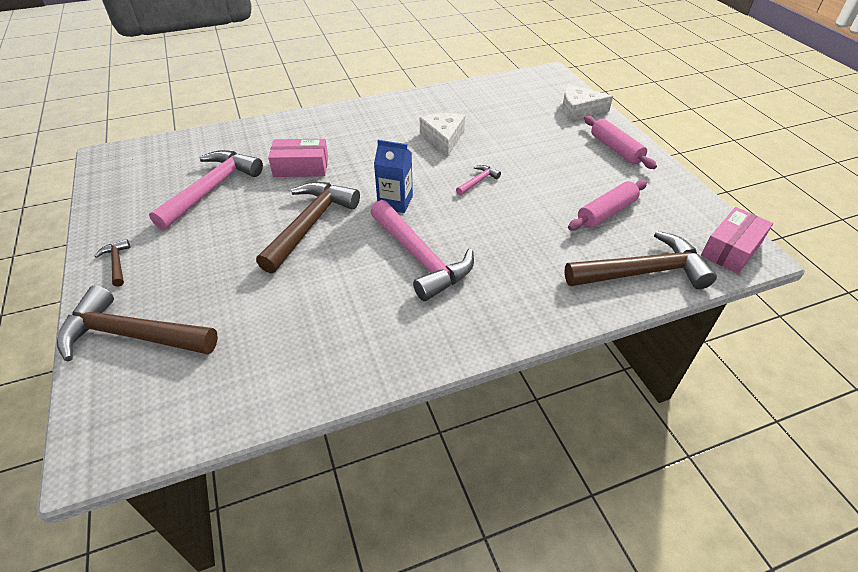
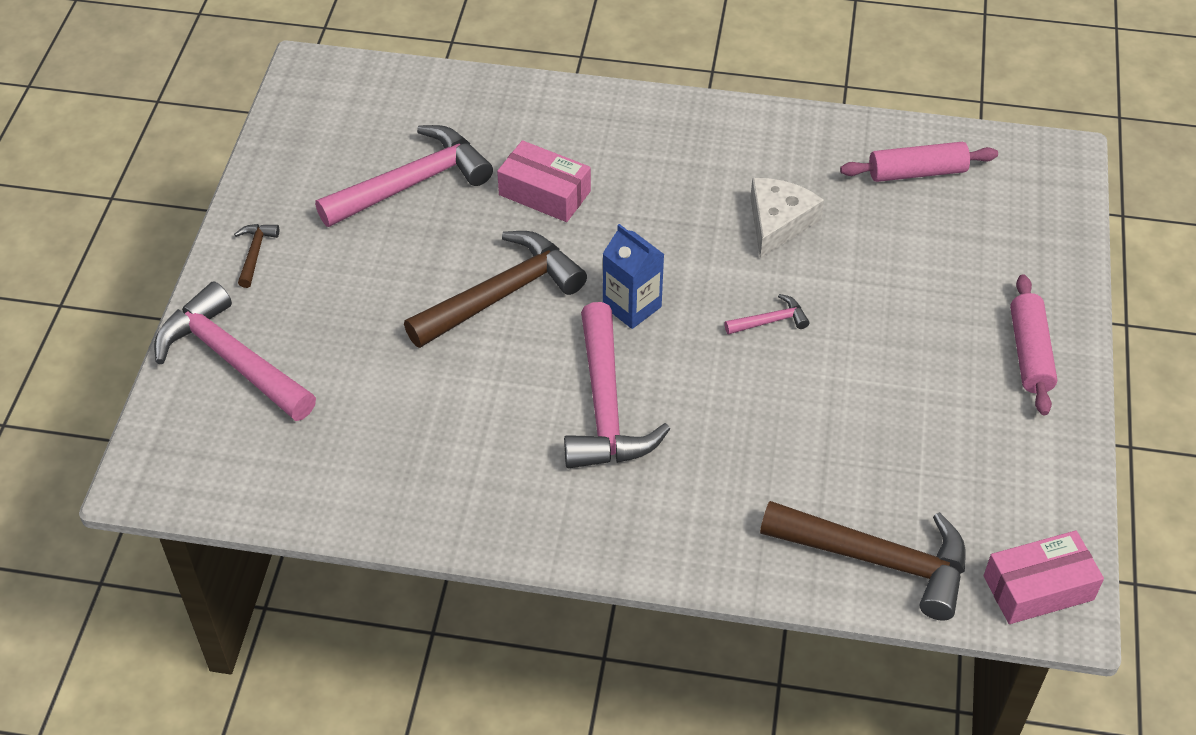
camera: 30 degrees right, 5 degrees up
(132, 335) = (232, 359): brown hammer -> pink hammer
(579, 110) = (1040, 253): white cheese -> none
(606, 213) = (911, 452): pink rolling pin -> pink rolling pin (917, 172)

